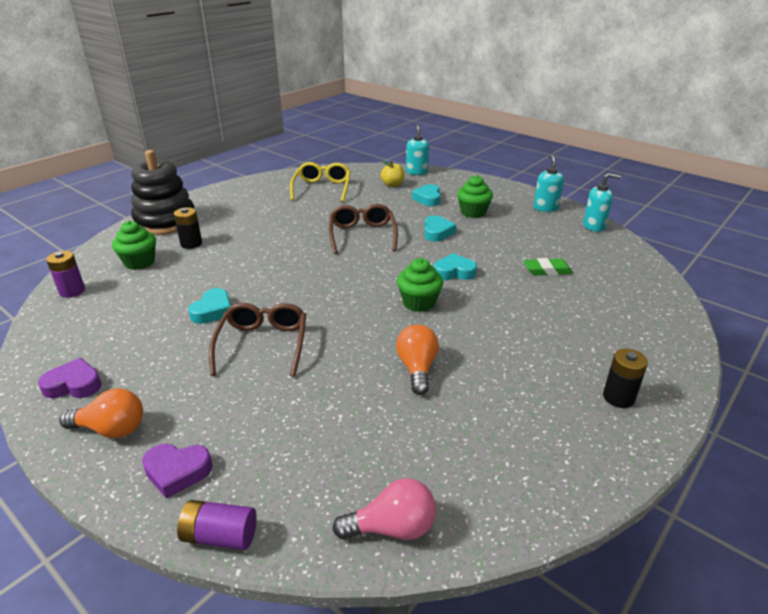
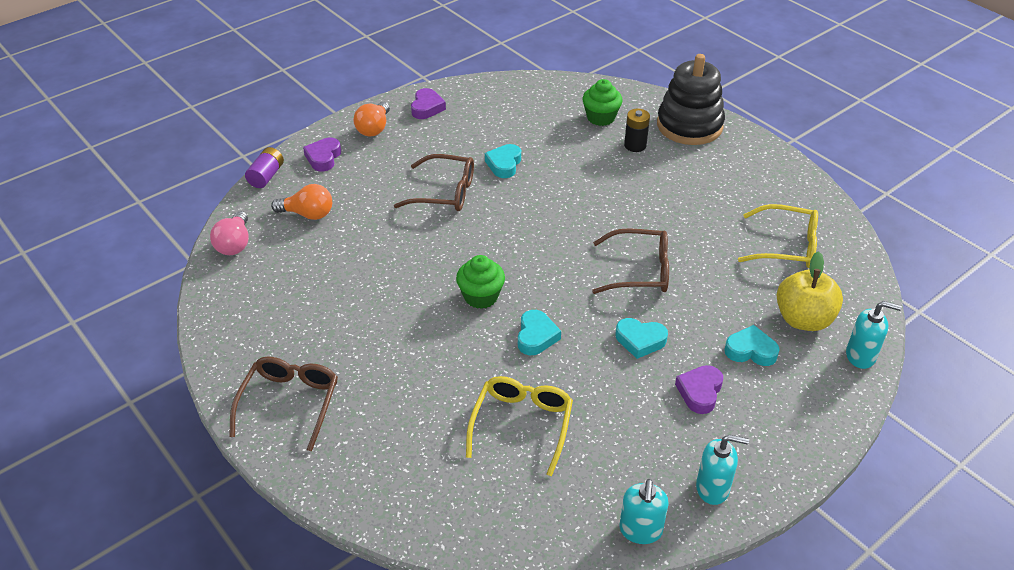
camera: 100 degrees right, 10 degrees up
(72, 291) = (556, 89): purple battery -> none
(213, 311) = (504, 164): turquoise heart -> turquoise heart turned 75 degrees clockwise
(392, 185) = (803, 319): yellow apple -> yellow apple, size x1.70
(417, 368) = (379, 279): orange light bulb -> orange light bulb (308, 214)
(473, 212) = (700, 392): green cupcake -> purple heart
(547, 270) = (521, 425): green eraser -> yellow glasses
(618, 397) = (289, 404): black battery -> brown glasses

